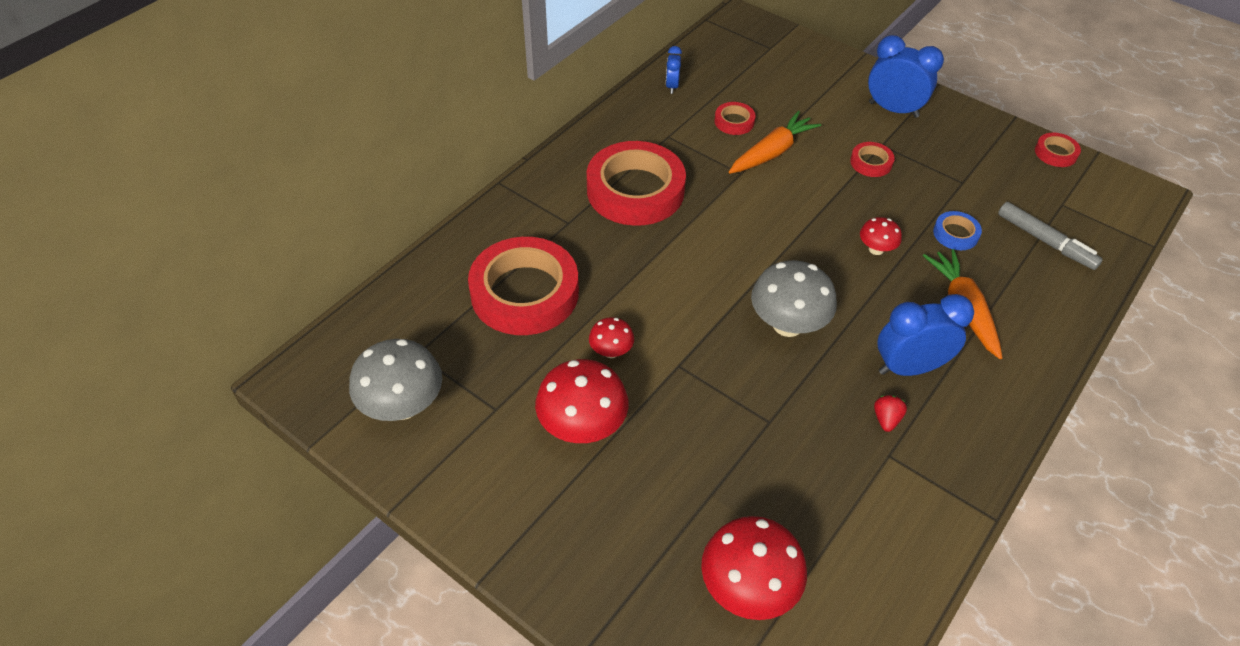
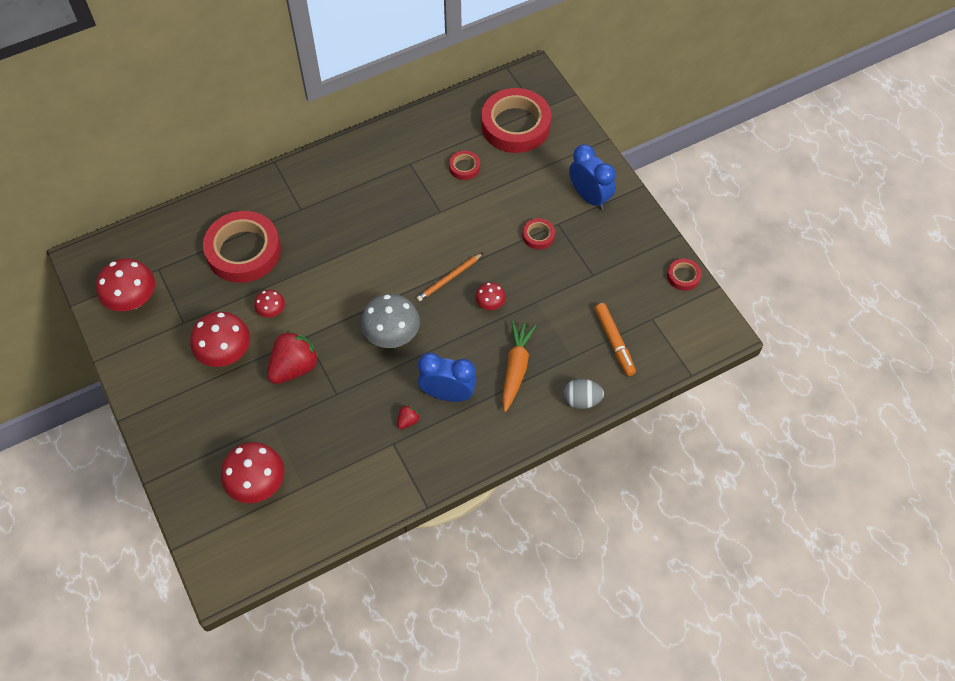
camera: 25 degrees right, 10 degrees up
(403, 406) = (133, 300): grey mushroom -> red mushroom
(635, 190) = (359, 200): red tape -> red tape (515, 125)
(672, 86) = (440, 121): blue clock -> none
(690, 409) = (294, 367): none -> red strawberry
(772, 152) = (473, 202): orange carrot -> none
(807, 238) = (449, 278): none -> orange pencil
(955, 234) = (554, 313): blue tape -> none
(1045, 241) = (614, 342): grey marker -> orange marker
(1066, 316) = (581, 400): none -> grey egg

